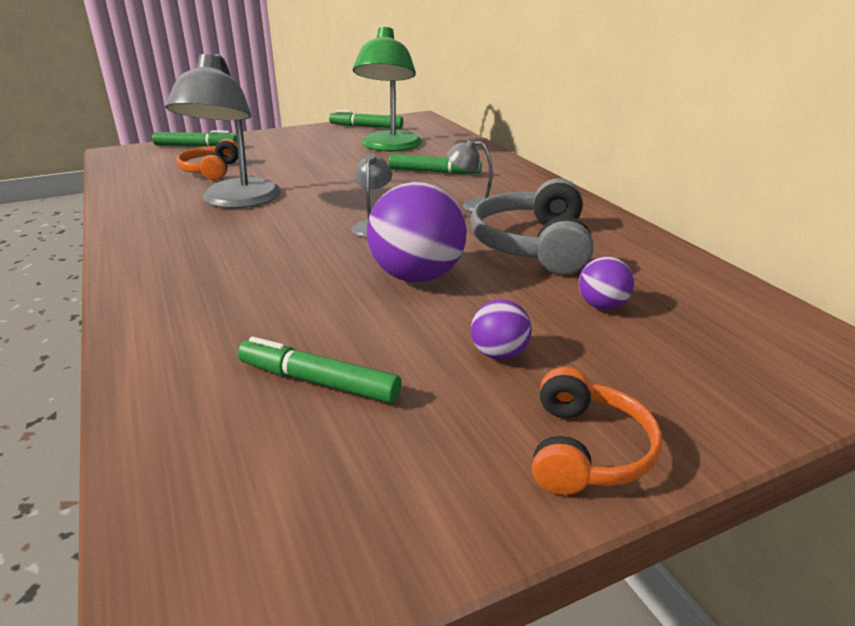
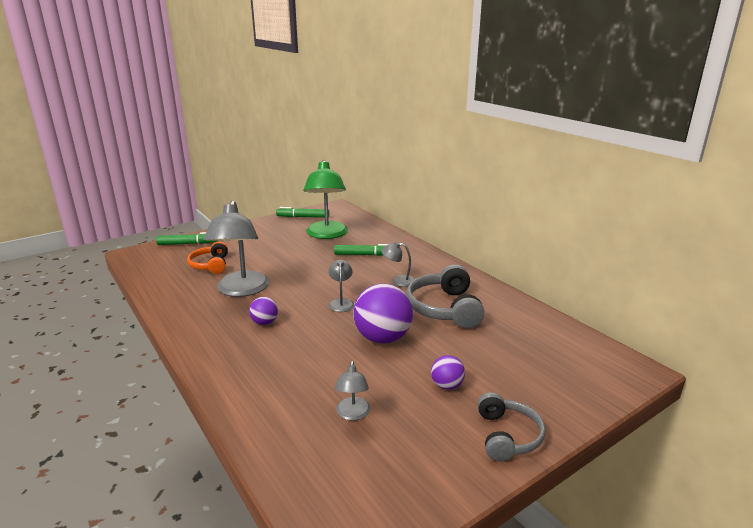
camera: 10 degrees left, 5 degrees down
(318, 381) = (353, 414): green marker -> grey lamp
(586, 450) = (507, 436): orange headphones -> grey headphones
(602, 306) = (495, 348): purple ball -> purple ball (264, 322)

